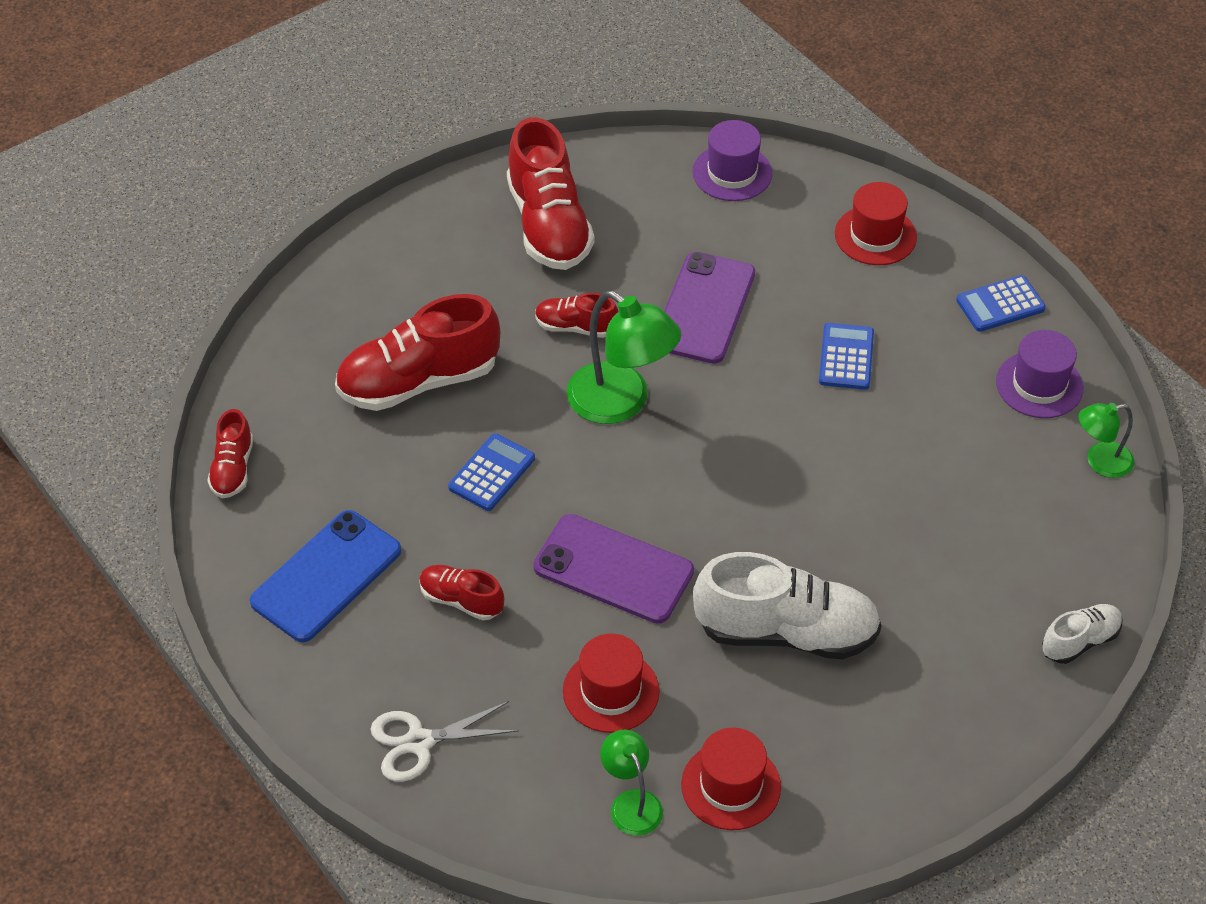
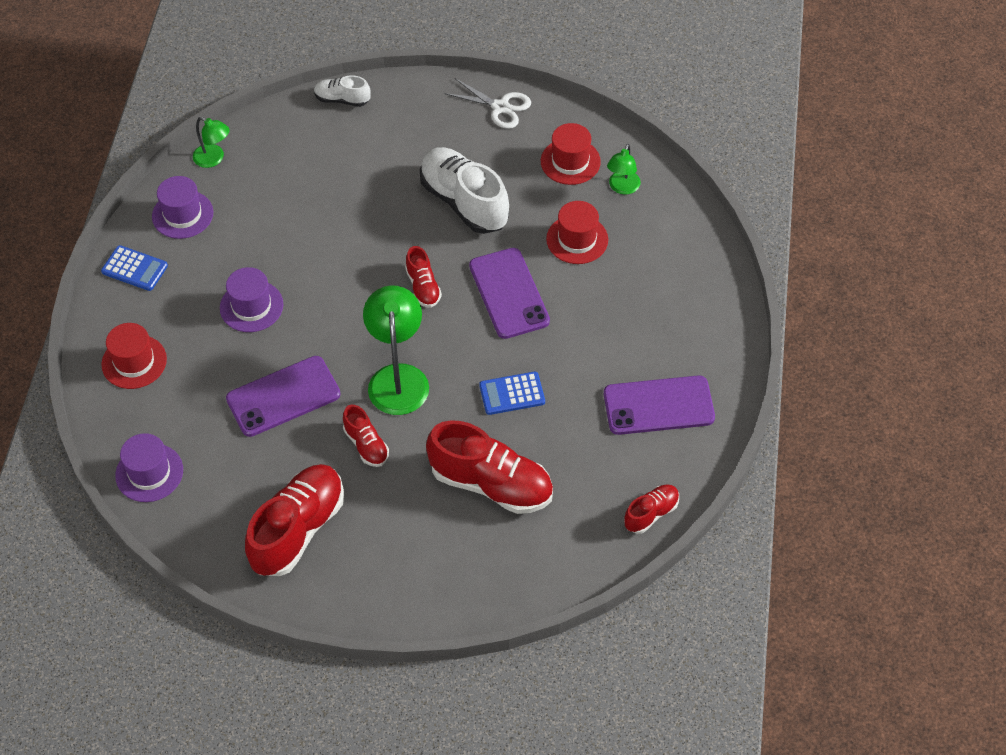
camera: 135 degrees left, 5 degrees up
(326, 576) = (658, 406): blue phone -> purple phone
(419, 742) = (693, 286): white scissors -> white scissors (500, 107)
(461, 600) = (601, 338): red shoe -> red shoe (423, 287)
(846, 357) = (251, 306): blue calculator -> purple hat

